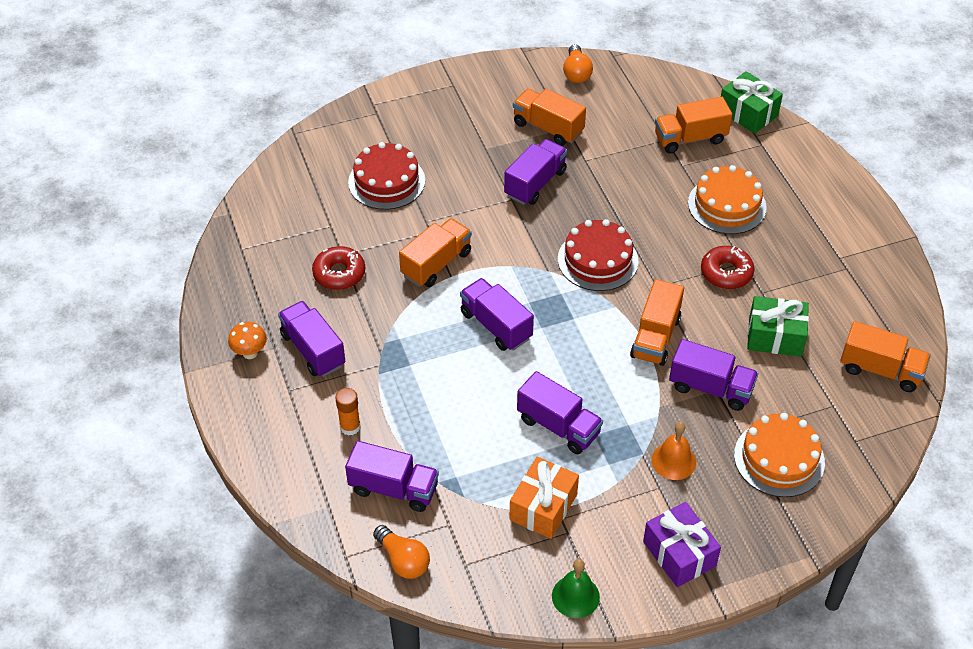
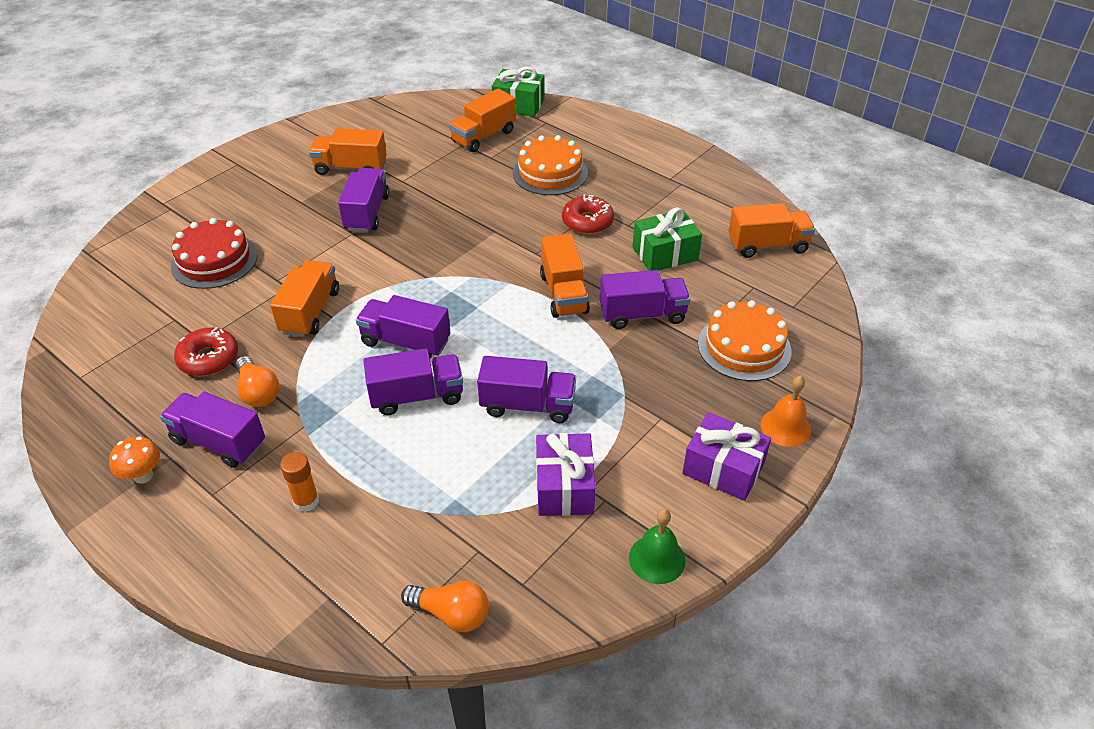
camera: 30 degrees left, 5 degrees down
(393, 489) = (394, 542): purple truck -> purple truck (417, 396)
(543, 507) = (564, 487): orange gift -> purple gift
(576, 73) = (350, 121): orange light bulb -> orange light bulb (258, 392)
(597, 260) = (467, 252): red cake -> none
(673, 461) = (656, 389): orange bell -> orange bell (785, 427)

